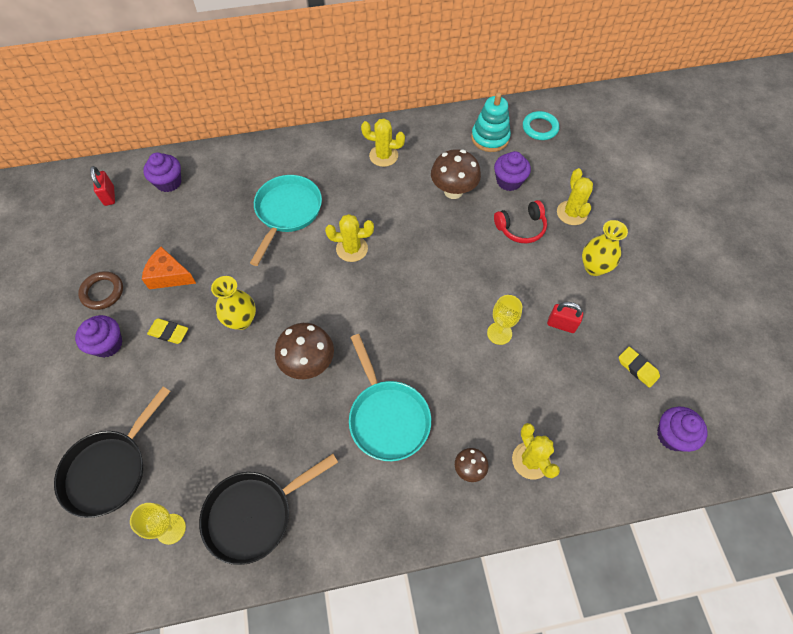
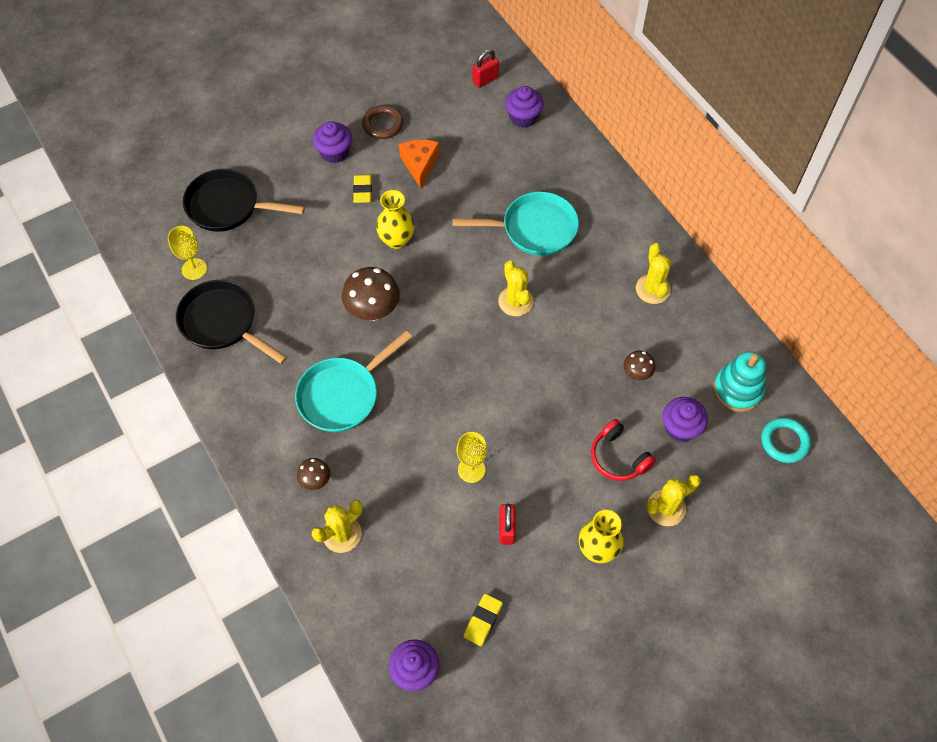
camera: 70 degrees right, 0 degrees up
(453, 191) = (637, 373): brown mushroom -> brown mushroom, size x0.54

